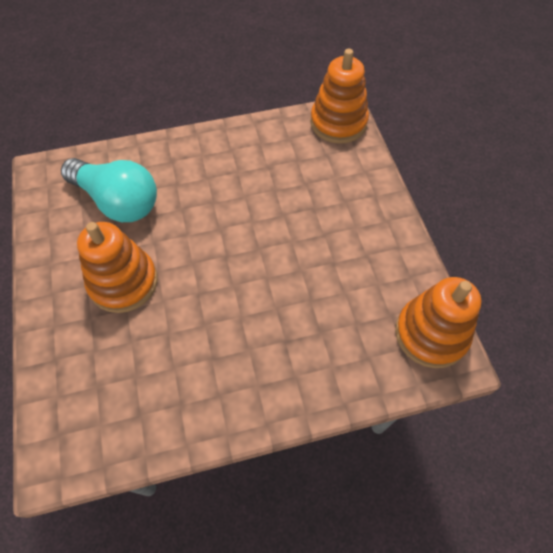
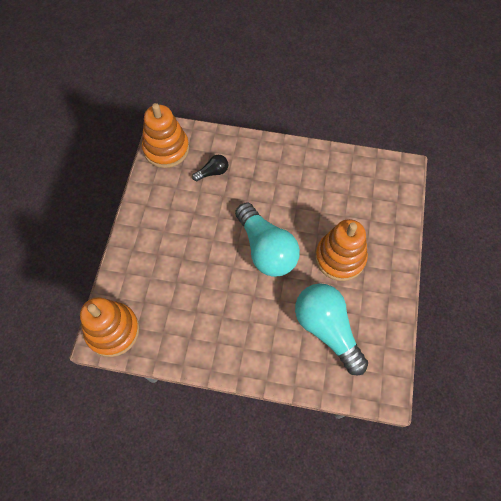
camera: 155 degrees left, 5 degrees up
(221, 255) = (266, 249): none -> turquoise light bulb
(344, 327) = (213, 172): none -> black light bulb

